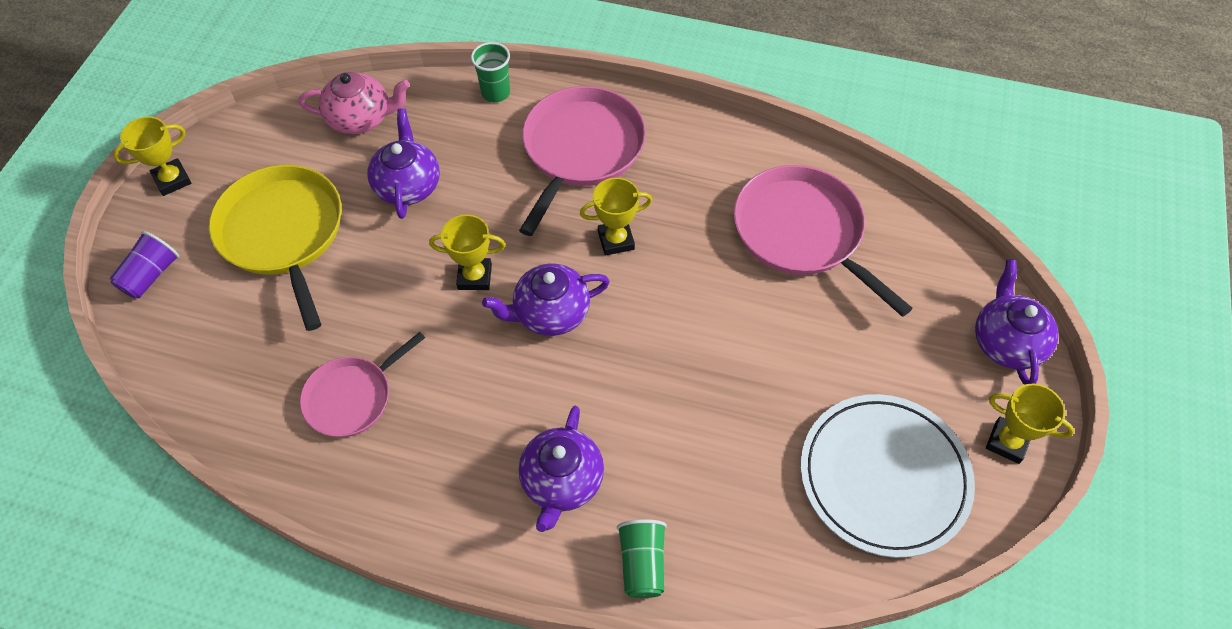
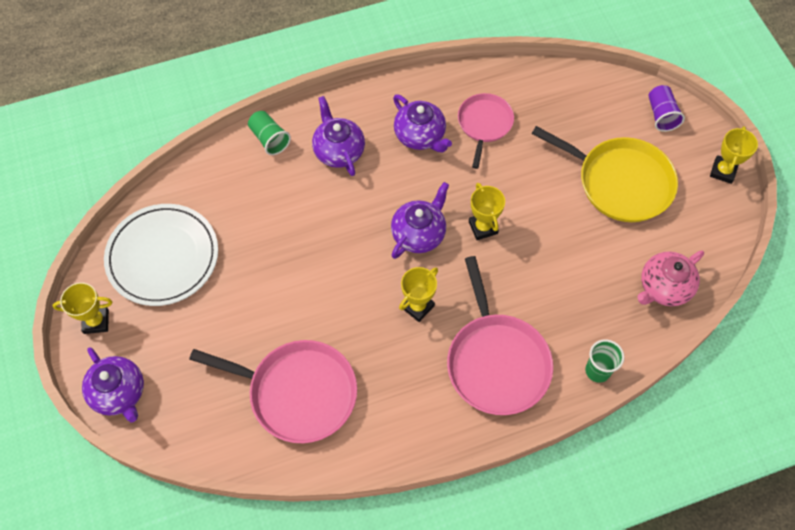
camera: 145 degrees right, 5 degrees up
(408, 185) = (582, 259): purple teapot -> purple teapot (420, 136)
(474, 277) = (483, 227): yellow trophy -> yellow trophy turned 75 degrees counterclockwise

